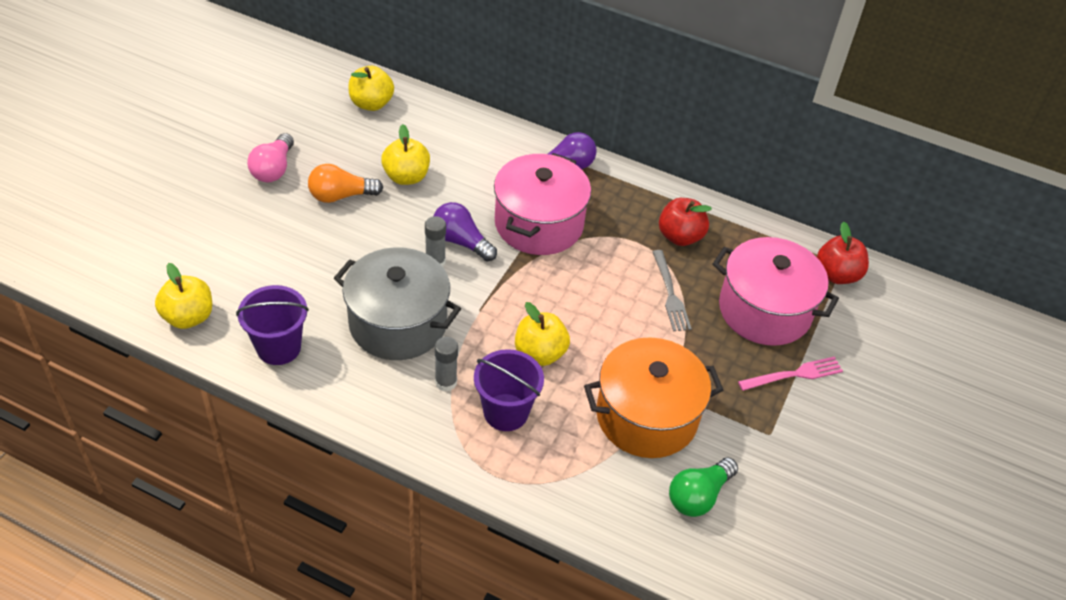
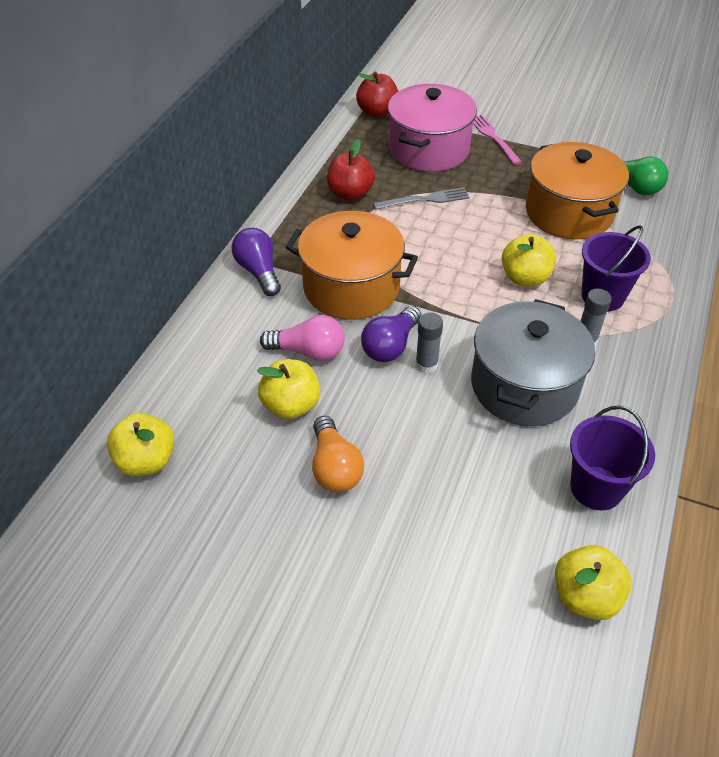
camera: 90 degrees left, 0 degrees up
(273, 169) = (292, 555): pink light bulb -> pink light bulb (308, 351)
(539, 224) = (351, 287): pink pot -> orange pot

